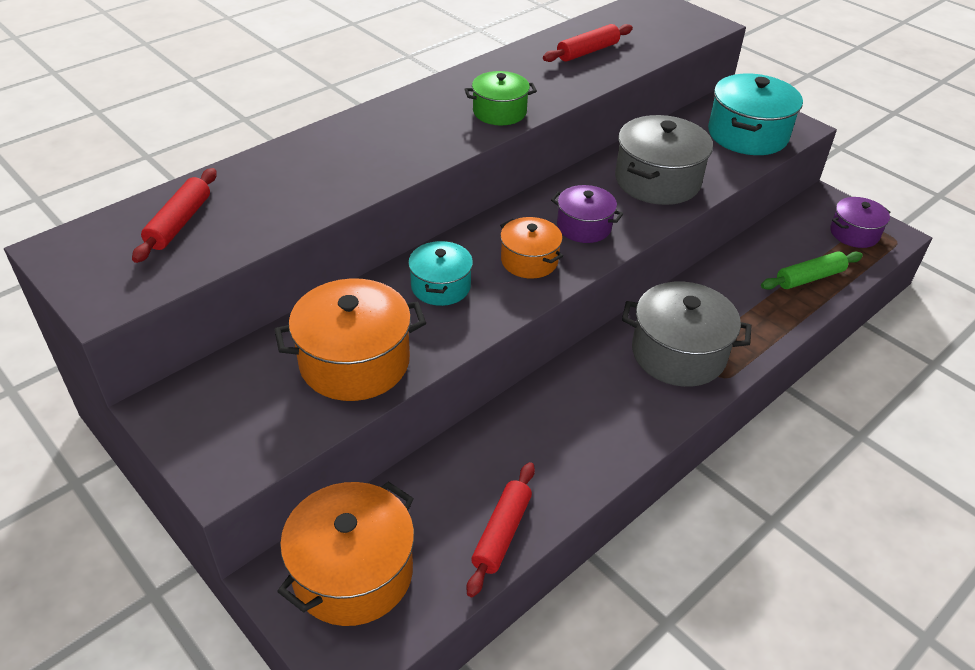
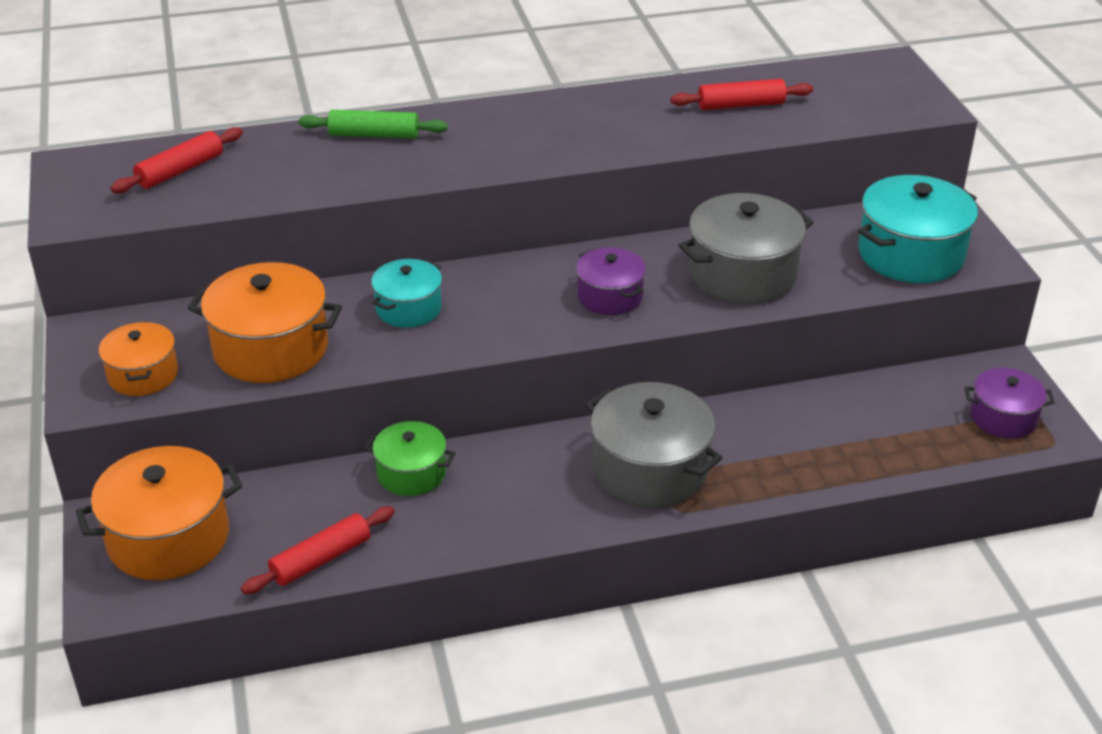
camera: 30 degrees right, 5 degrees down
(499, 112) = (573, 146): green pot -> green pot (411, 473)
(529, 261) = (519, 312): orange pot -> orange pot (143, 375)
(809, 278) = (889, 446): green rolling pin -> green rolling pin (374, 135)

